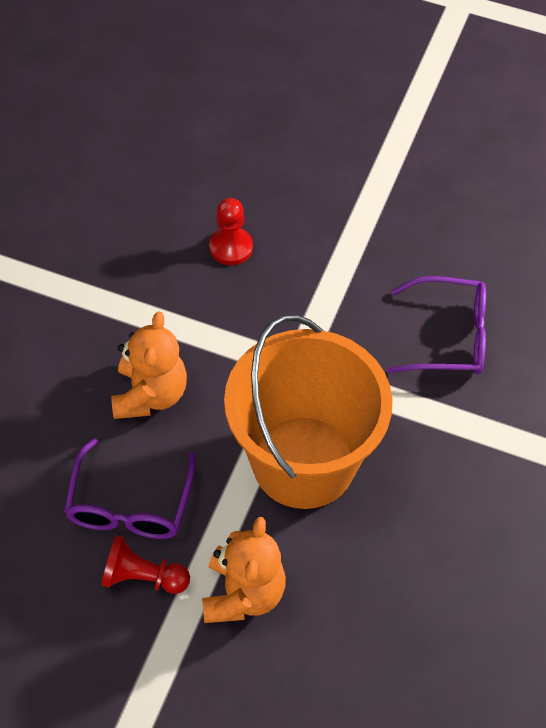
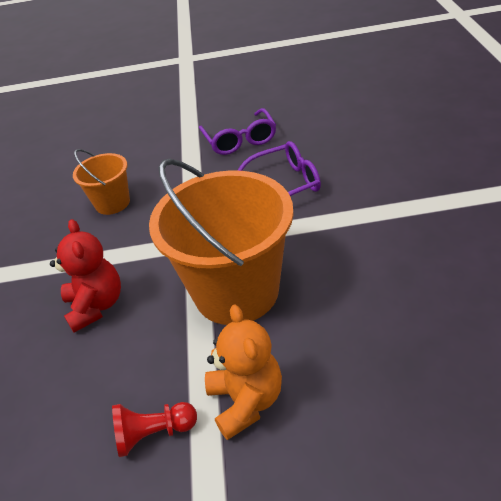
camera: 20 degrees left, 15 degrees down
(130, 505) = (115, 385): purple glasses -> purple glasses (240, 140)
(150, 395) = (96, 306): orange teddy bear -> red teddy bear
(231, 247) = (112, 203): red pawn -> orange bucket

